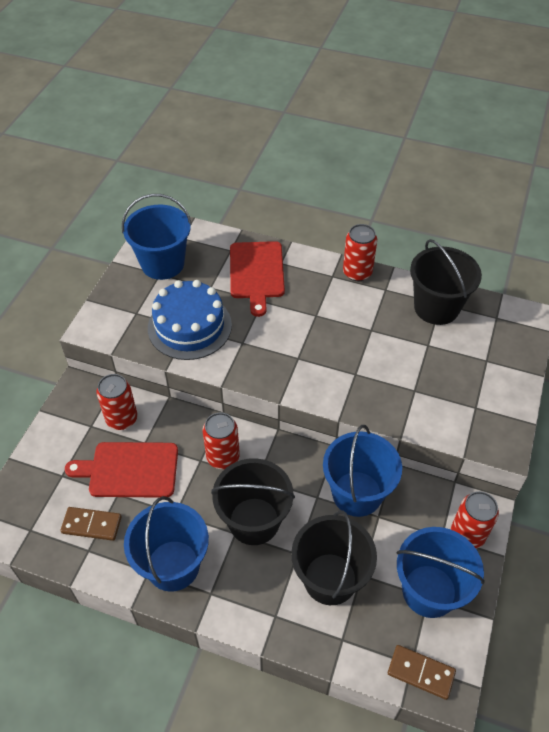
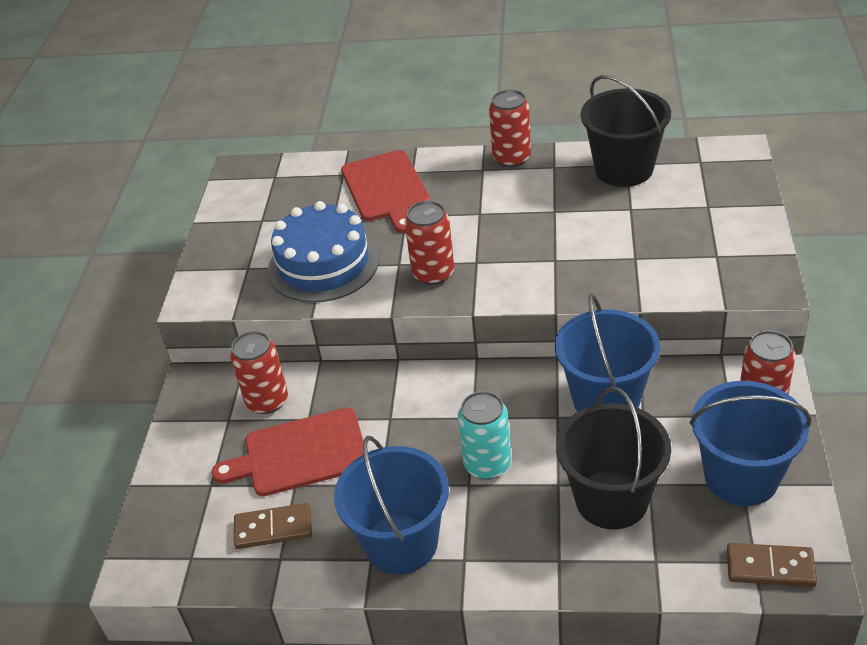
camera: 10 degrees left, 10 degrees down
(162, 264) = (261, 209): blue bucket -> none
(223, 457) = (418, 407): red can -> red can (433, 273)
(254, 521) = (487, 464): black bucket -> turquoise can

